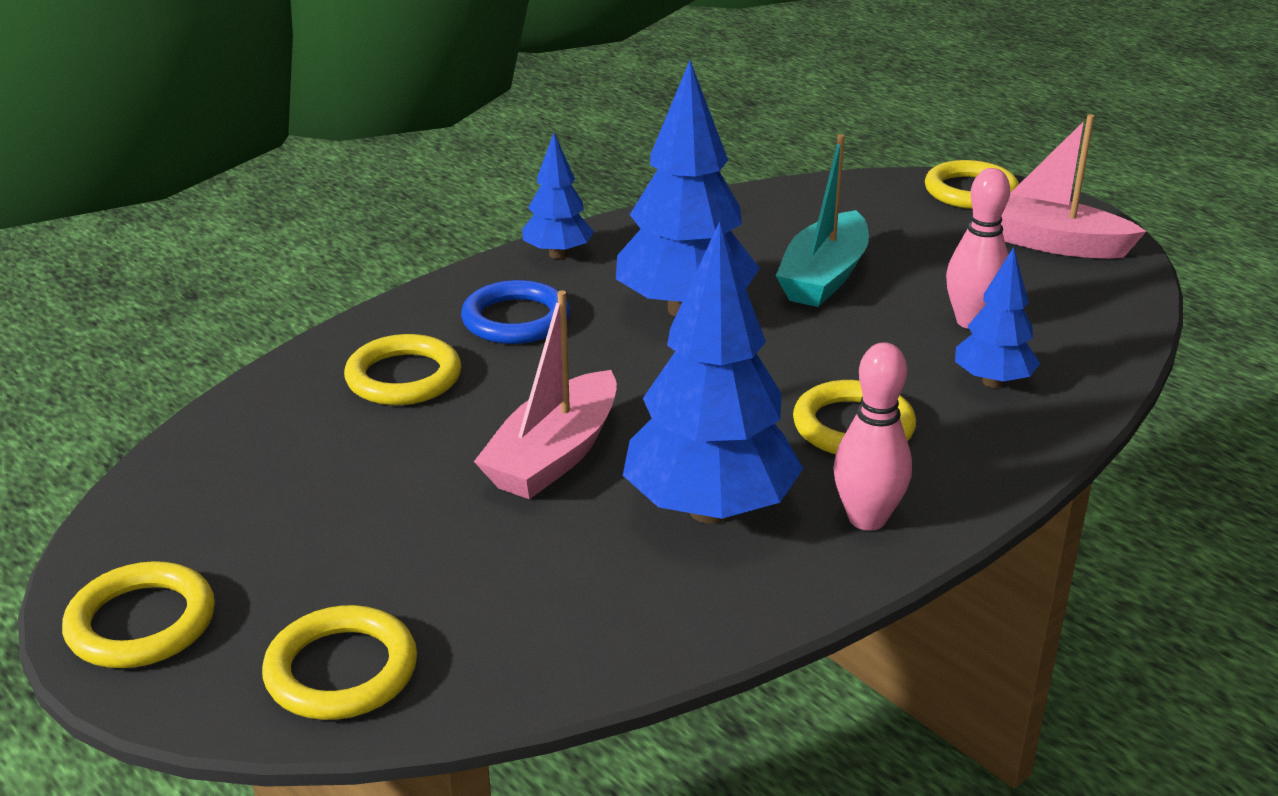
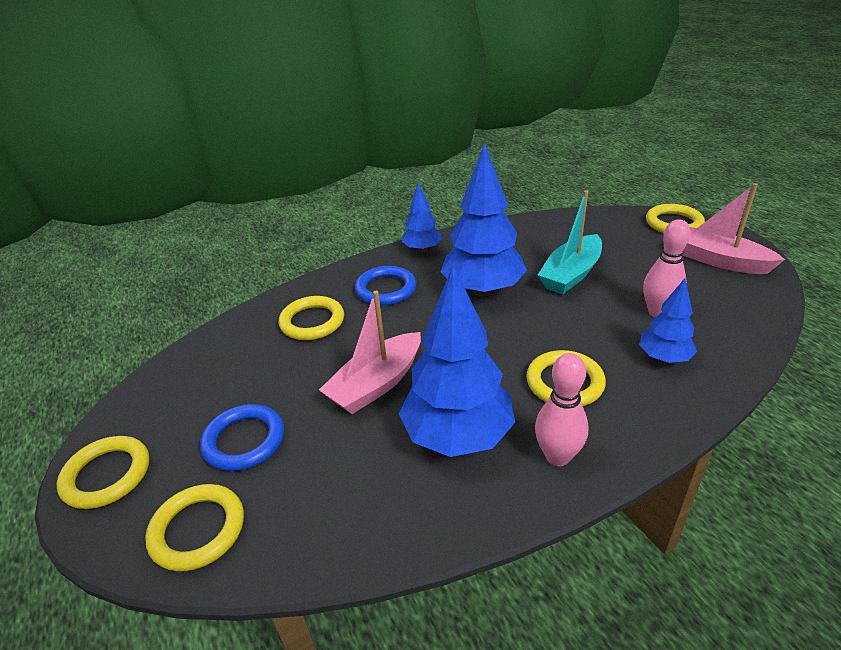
camera: 15 degrees right, 5 degrees up
(362, 552) = (244, 441): none -> blue ring

